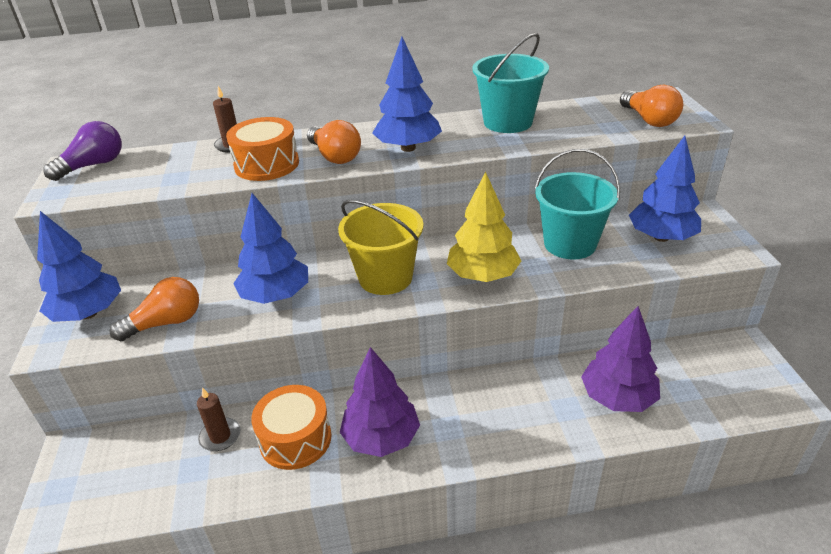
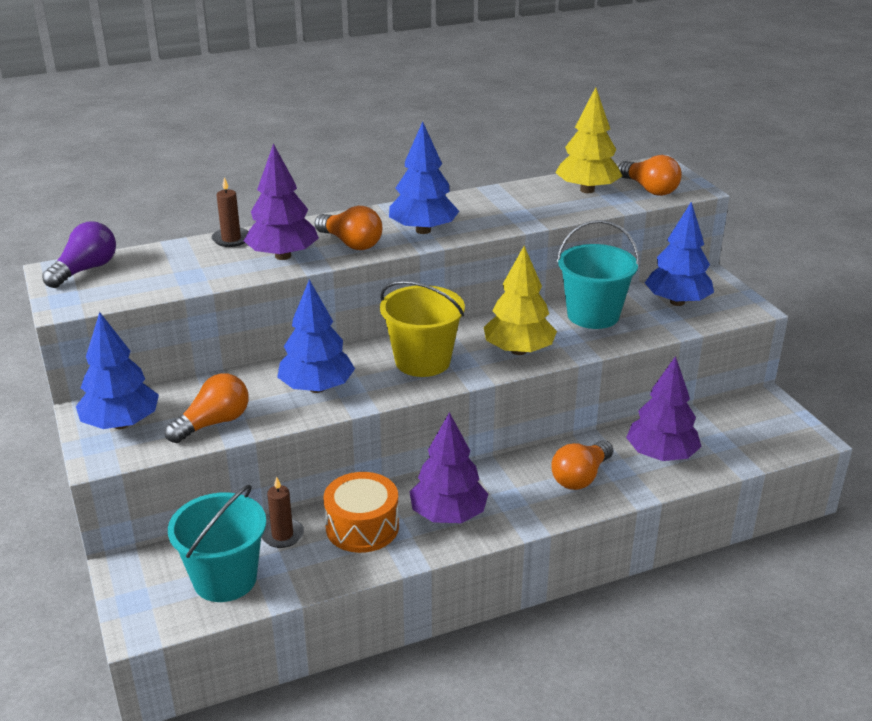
camera: 15 degrees left, 5 degrees down
(267, 164) = (283, 256): orange drum -> purple tree
(507, 122) = (513, 199): turquoise bucket -> turquoise bucket (225, 579)
(527, 412) = (580, 477): none -> orange light bulb
(584, 117) = (587, 190): none -> yellow tree

